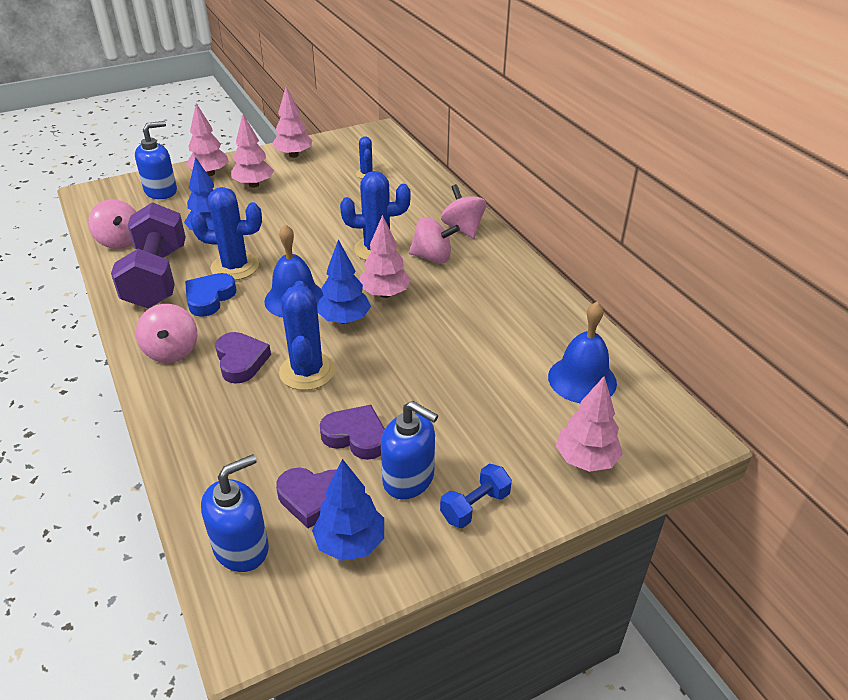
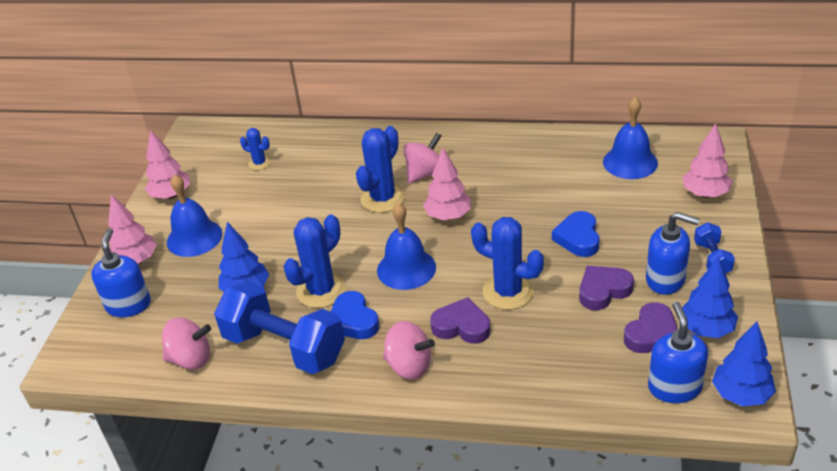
camera: 50 degrees left, 0 degrees up
(157, 277) = (284, 347): purple dumbbell -> blue dumbbell
(254, 185) = (194, 237): pink tree -> blue bell
(344, 319) = (461, 249): blue tree -> blue tree (741, 395)
(409, 479) = (665, 279): blue soap dispenser -> blue soap dispenser turned 45 degrees clockwise
(423, 388) = (578, 238): none -> blue heart
(463, 228) = (402, 143): pink spinning top -> none

